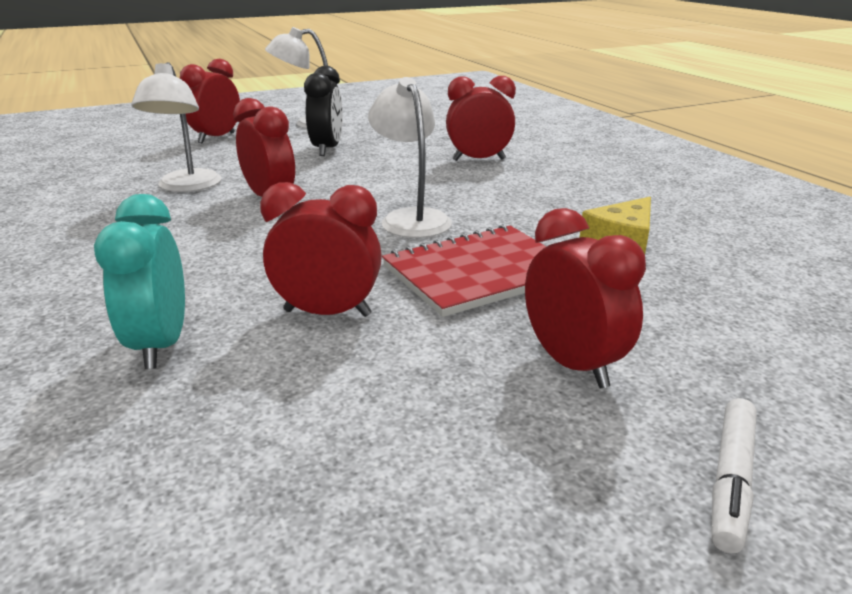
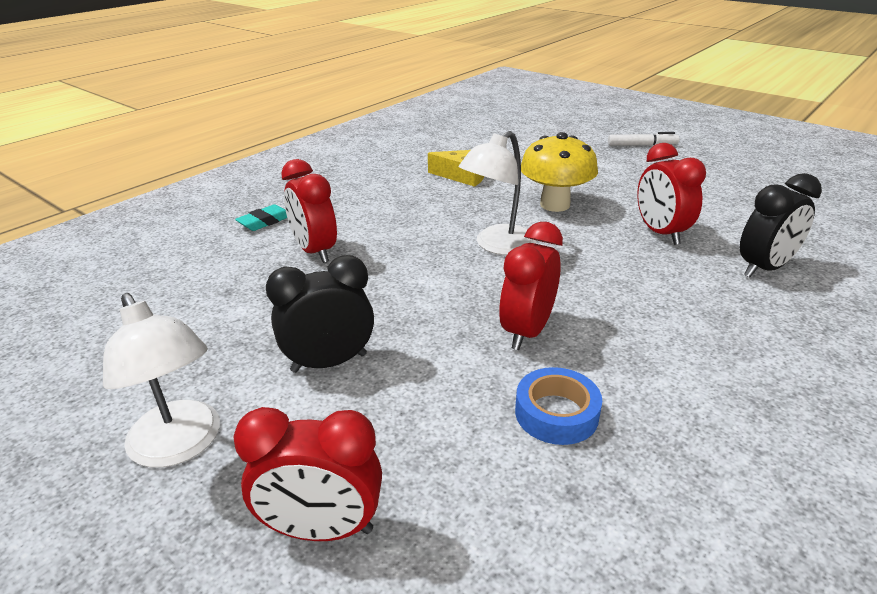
camera: 115 degrees left, 5 degrees up
(160, 345) = (764, 268): turquoise clock -> black clock
(187, 187) = (556, 413): white lamp -> blue tape
(479, 272) = (555, 205): red notebook -> yellow mushroom
(553, 151) = (265, 222): none -> turquoise eraser
(572, 364) = (613, 172): red clock -> none

